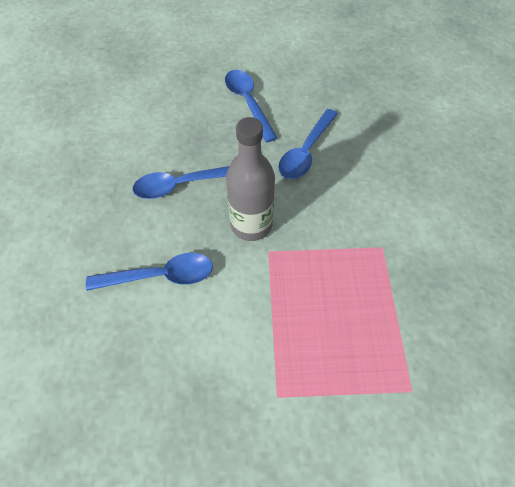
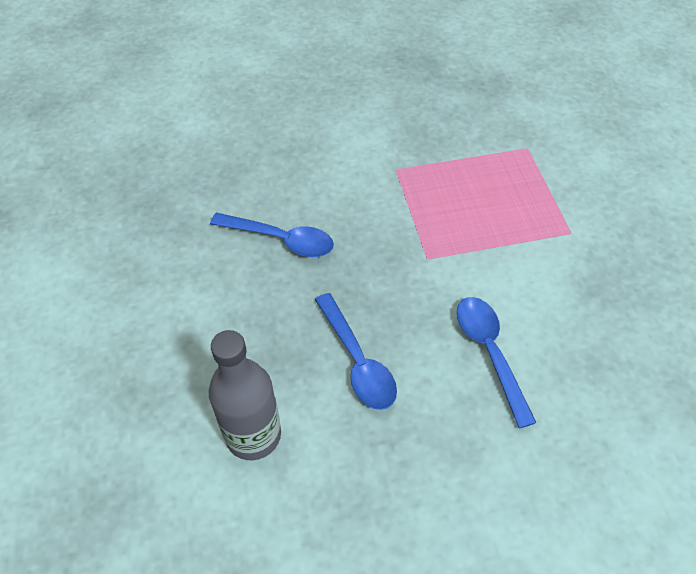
camera: 100 degrees left, 5 degrees down
(248, 103) = (200, 311): blue spoon -> none
(251, 224) = (398, 278): grey bottle -> grey bottle (253, 435)

